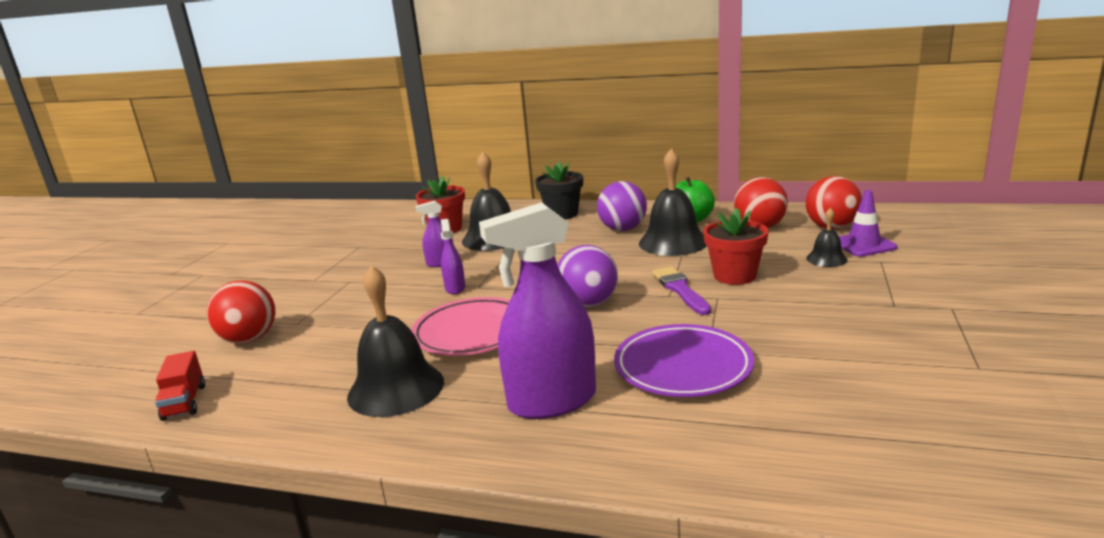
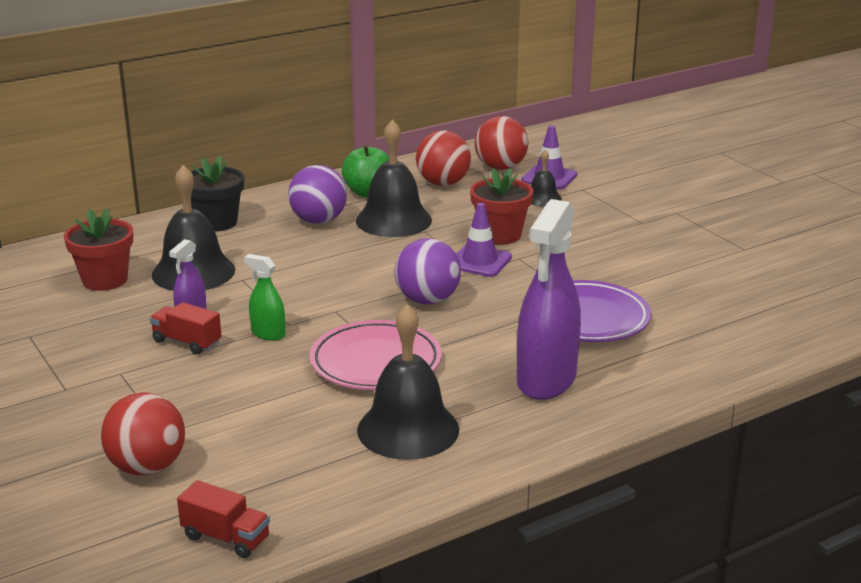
camera: 50 degrees left, 5 degrees up
(409, 277) = (187, 342): none -> red truck
(455, 288) = (268, 334): purple spray bottle -> green spray bottle
(680, 290) = (479, 261): purple brush -> purple traffic cone

